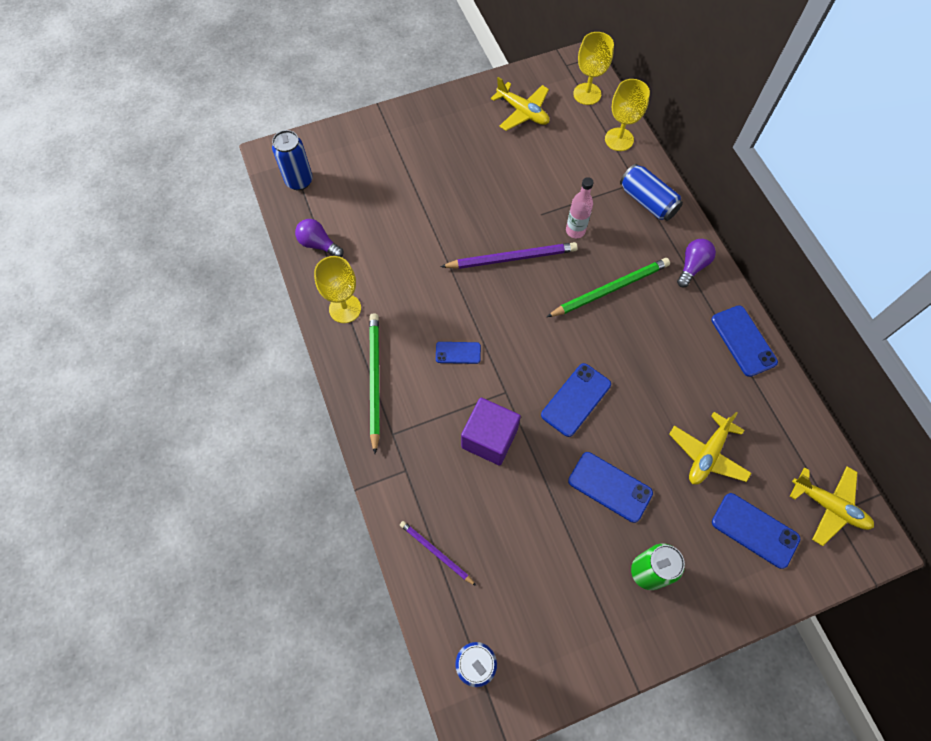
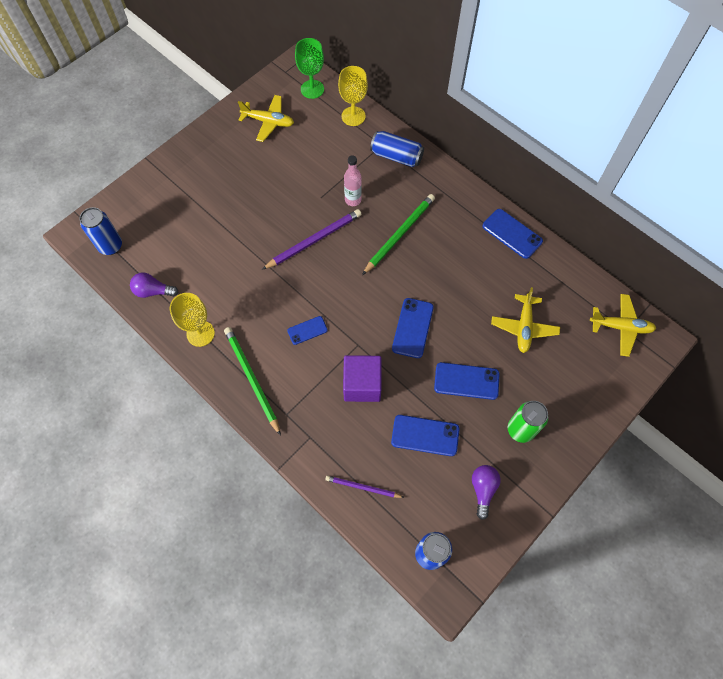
camera: 25 degrees left, 0 degrees up
(587, 94) = (312, 89): yellow goblet -> green goblet
(692, 266) = (451, 193): purple light bulb -> purple light bulb (483, 489)
(755, 530) = (579, 366): blue phone -> blue phone (425, 435)

